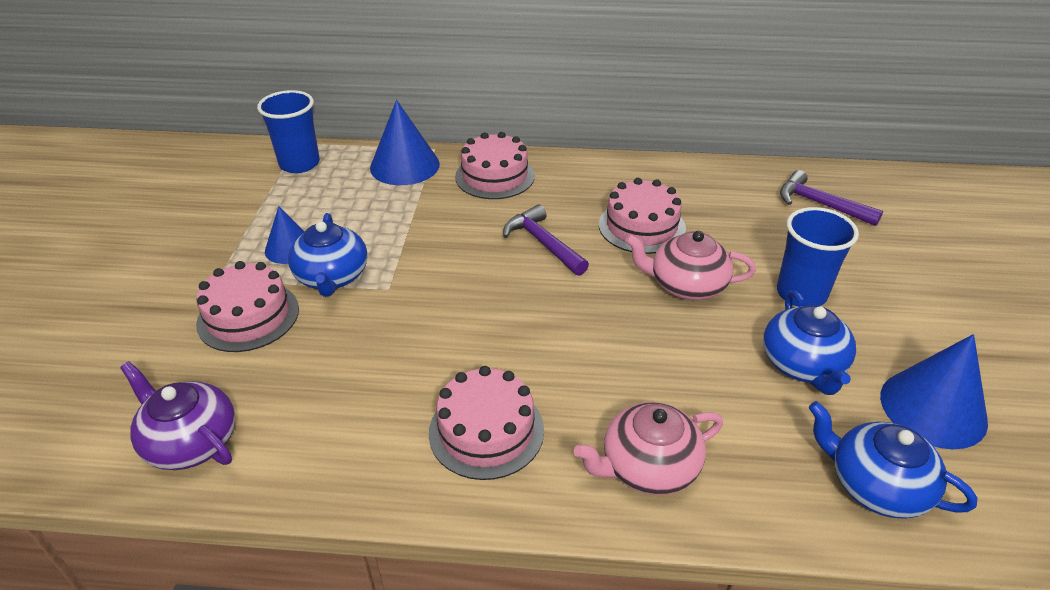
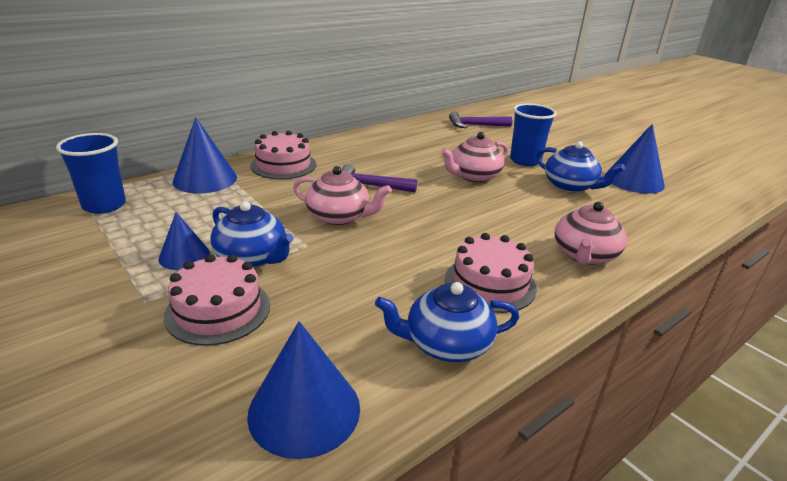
camera: 45 degrees left, 10 degrees down
(191, 442) = (304, 410): purple teapot -> blue cone
(459, 269) = (339, 216): none -> pink teapot
(641, 226) = (410, 160): pink cake -> none
(876, 485) = (663, 215): blue teapot -> blue teapot (446, 344)

